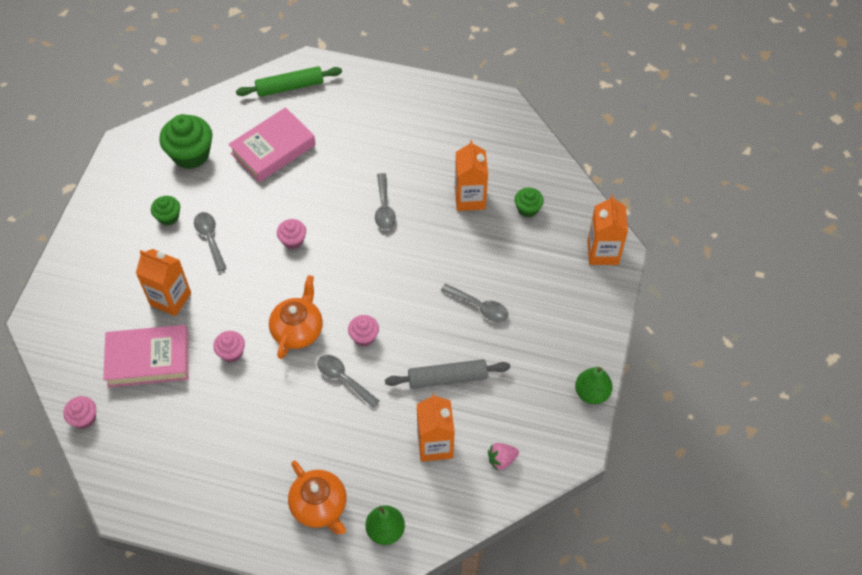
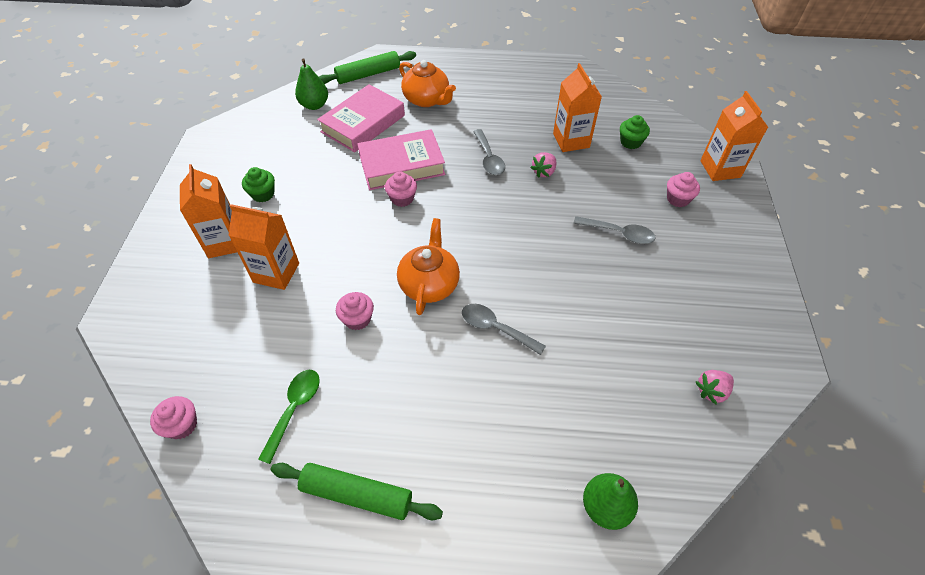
camera: 10 degrees left, 5 degrees down
(148, 359) = (258, 341): pink book -> pink book (401, 165)
(170, 420) = (294, 409): none -> green spoon
(191, 154) = (279, 137): green cupcake -> none
(206, 491) = (357, 495): none -> green rolling pin
(210, 239) = (312, 208): grey spoon -> none
(320, 506) = (511, 489): orange teapot -> orange teapot (427, 99)
(364, 337) = (505, 280): pink cupcake -> pink cupcake (678, 199)
(432, 231) = (544, 172): none -> pink strawberry
(435, 445) = (627, 386): orange carton -> orange carton (224, 242)
(447, 378) = (613, 309): grey rolling pin -> none
(591, 393) = (776, 301): green pear -> green pear (314, 105)

